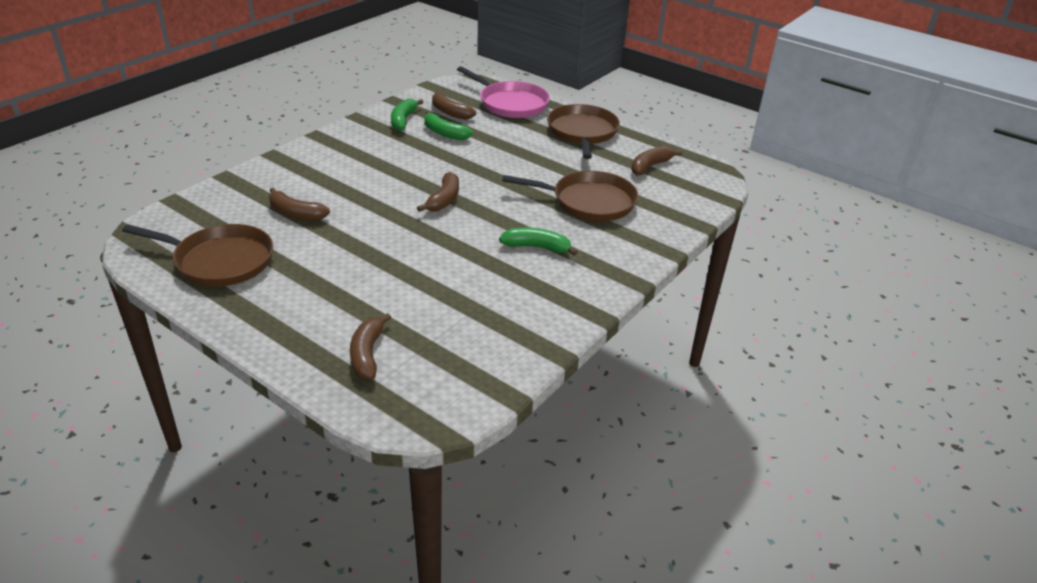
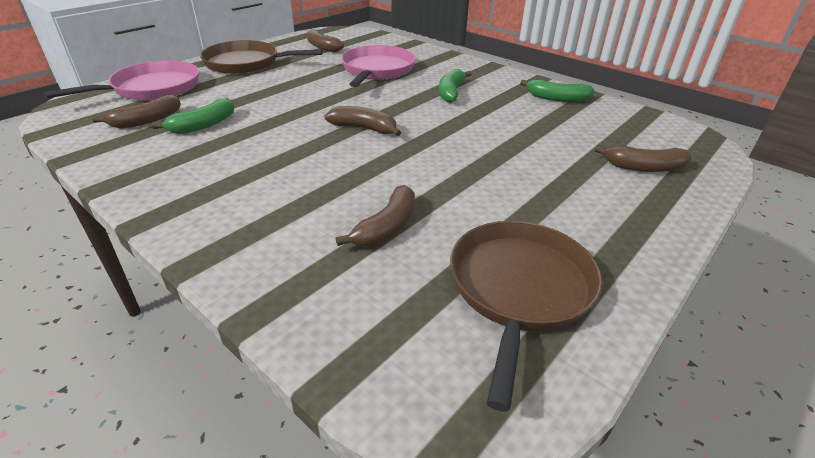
camera: 85 degrees left, 0 degrees up
(403, 120) = (144, 151): green banana -> green banana (556, 98)
(589, 202) = (377, 70): brown pan -> pink pan

